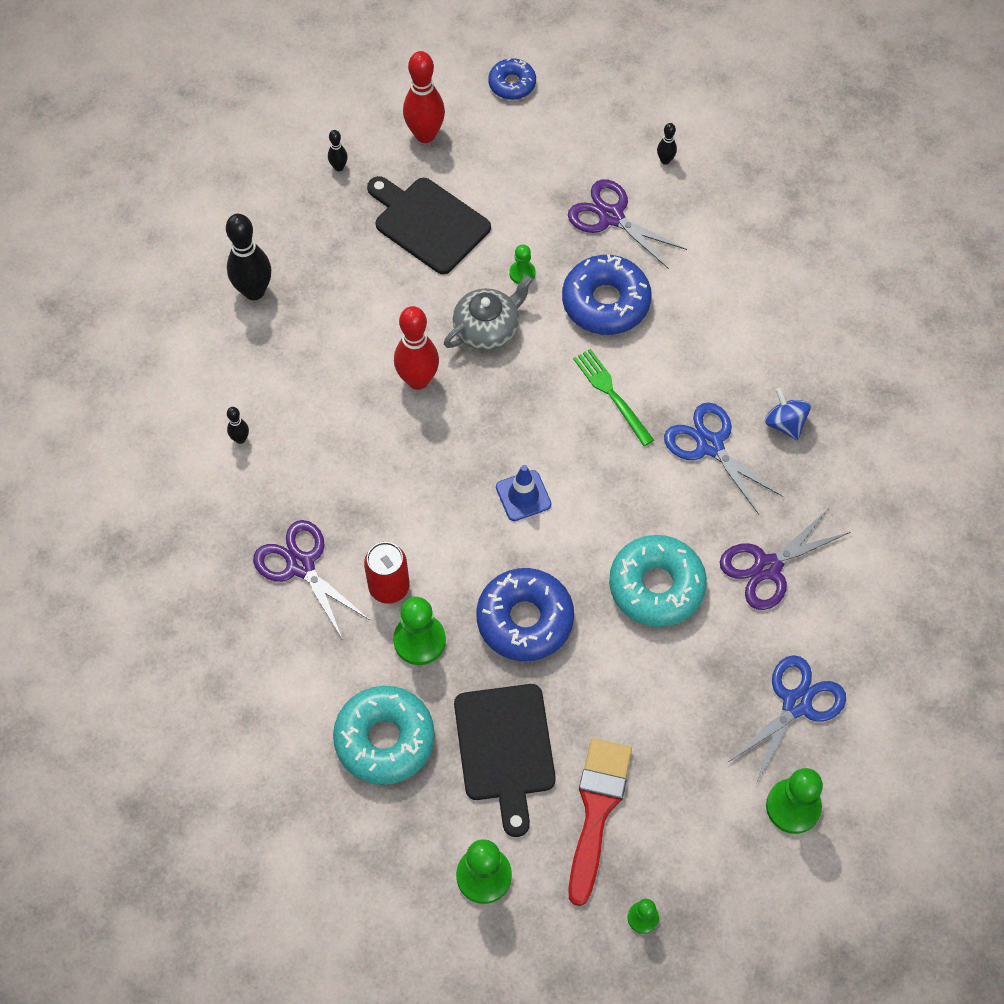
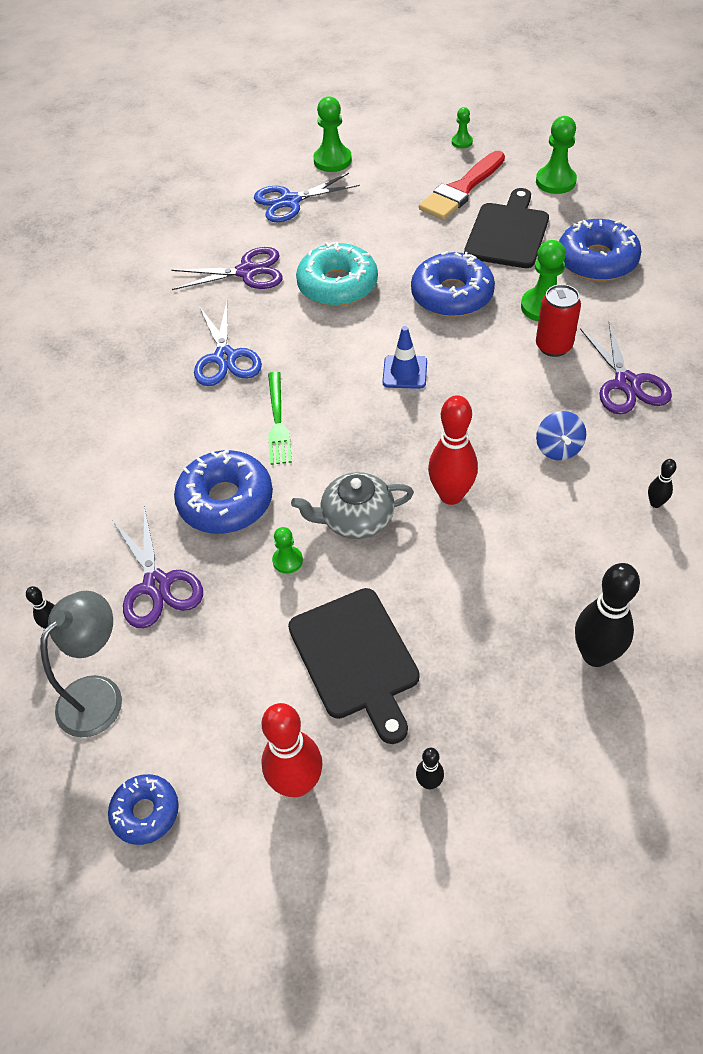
camera: 150 degrees left, 10 degrees down
(385, 739) = (596, 260): turquoise donut -> blue donut
(595, 133) = (99, 694): none -> grey lamp
(785, 423) = (153, 353): blue spinning top -> blue spinning top (558, 448)

